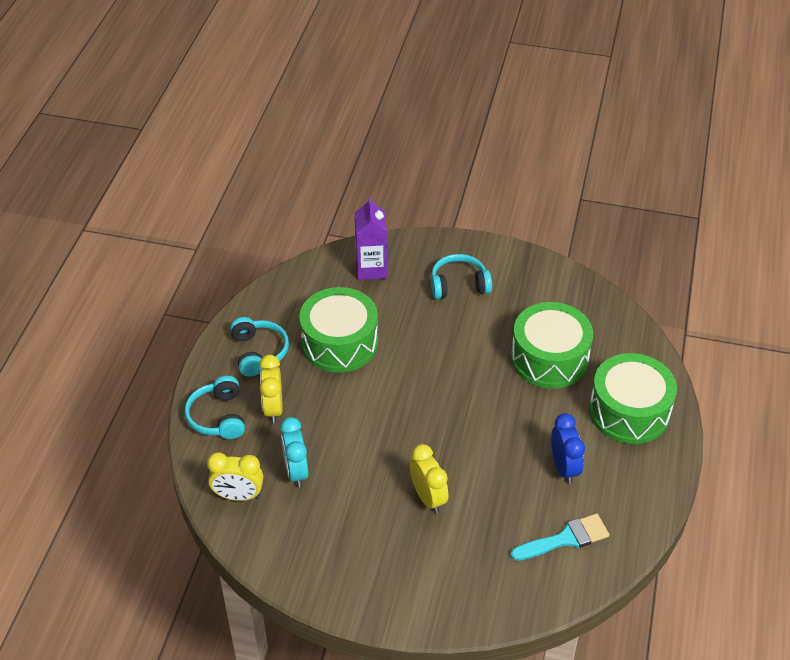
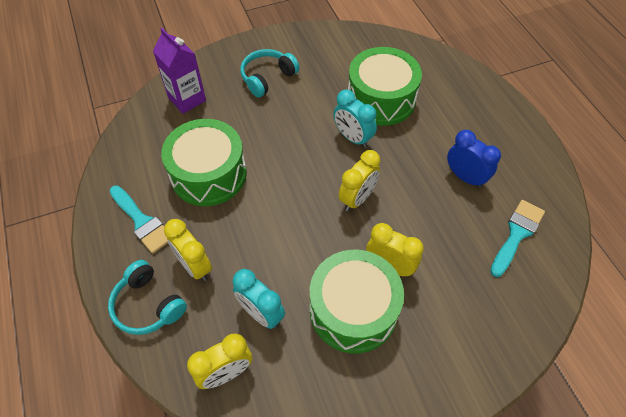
camera: 35 degrees left, 10 degrees up
(259, 352) = (142, 222): turquoise headphones -> turquoise brush
(448, 431) = (357, 198): none -> yellow clock
(490, 379) = (353, 138): none -> turquoise clock
(629, 411) = (469, 108): green drum -> green drum (353, 310)

